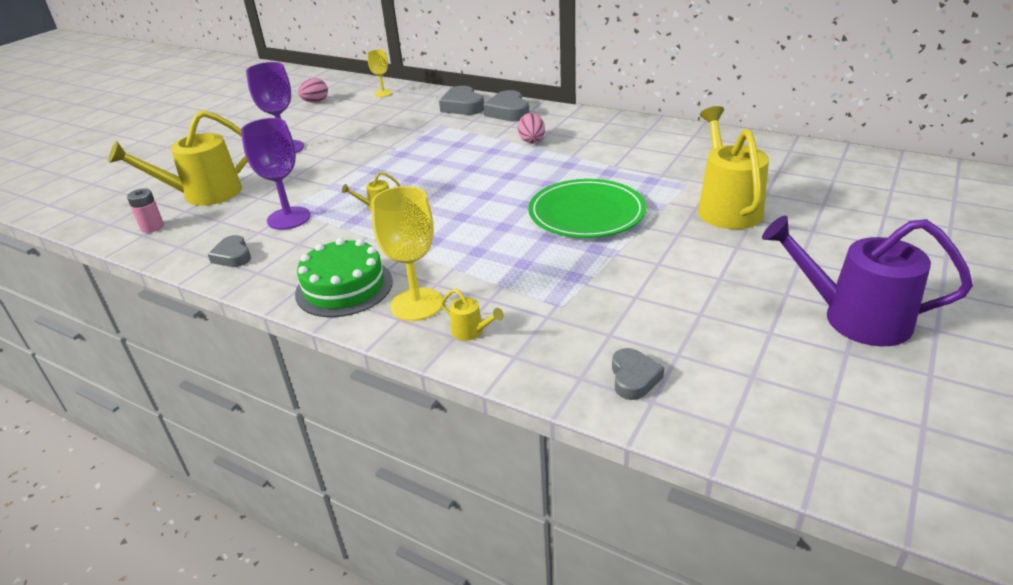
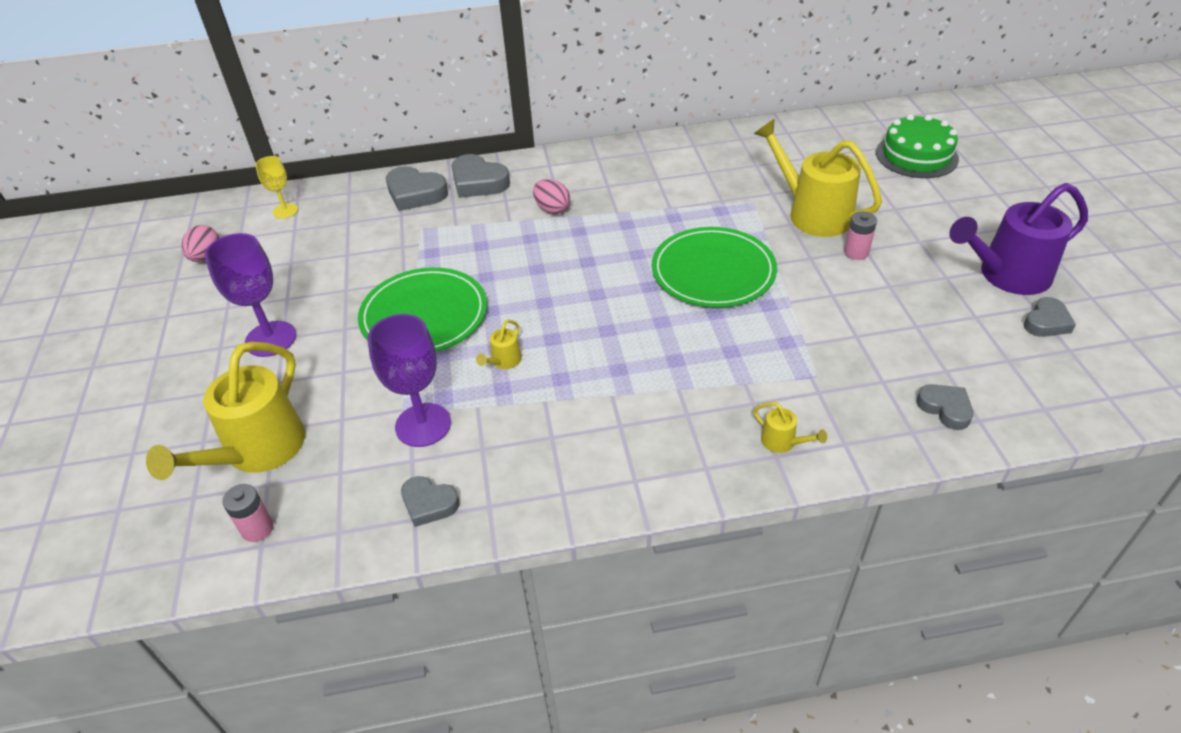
camera: 40 degrees left, 10 degrees up
(344, 287) = (607, 467): green cake -> green cake (916, 155)
(372, 167) = (424, 315): none -> green plate
(416, 304) = (700, 444): yellow goblet -> none
(471, 332) = (783, 442): yellow watering can -> yellow watering can turned 45 degrees clockwise
(724, 245) = (856, 252): none -> pink battery
(841, 368) = (1046, 322): none -> grey heart

